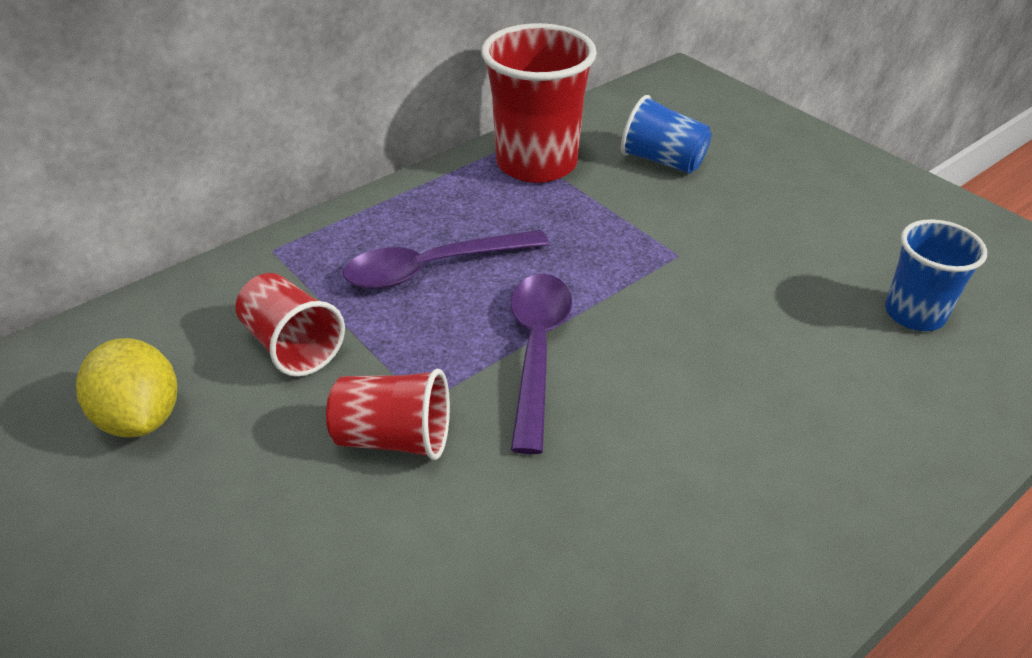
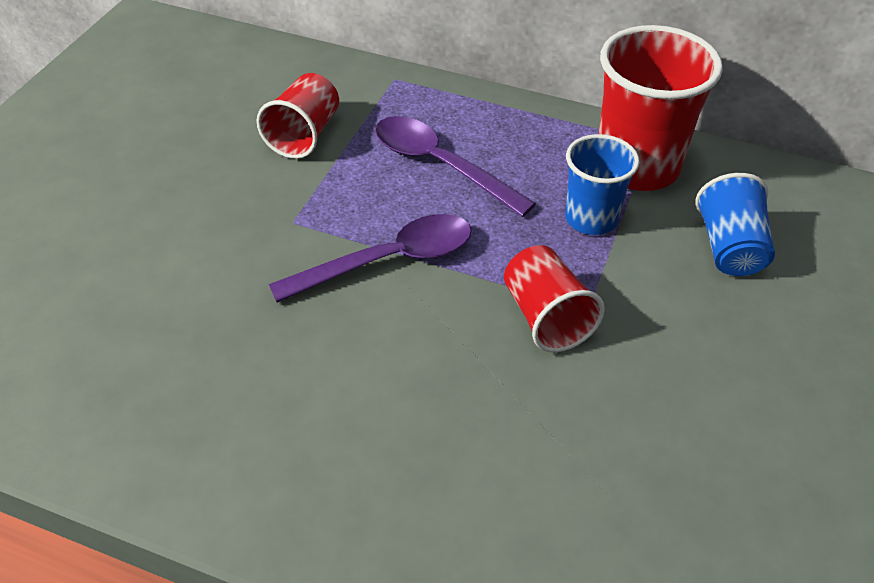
camera: 60 degrees right, 5 degrees up
(141, 417) = (199, 104): yellow lemon -> none
(394, 438) = (249, 222): red cup -> red cup (546, 317)
(914, 314) = (650, 524): blue cup -> blue cup (591, 219)

